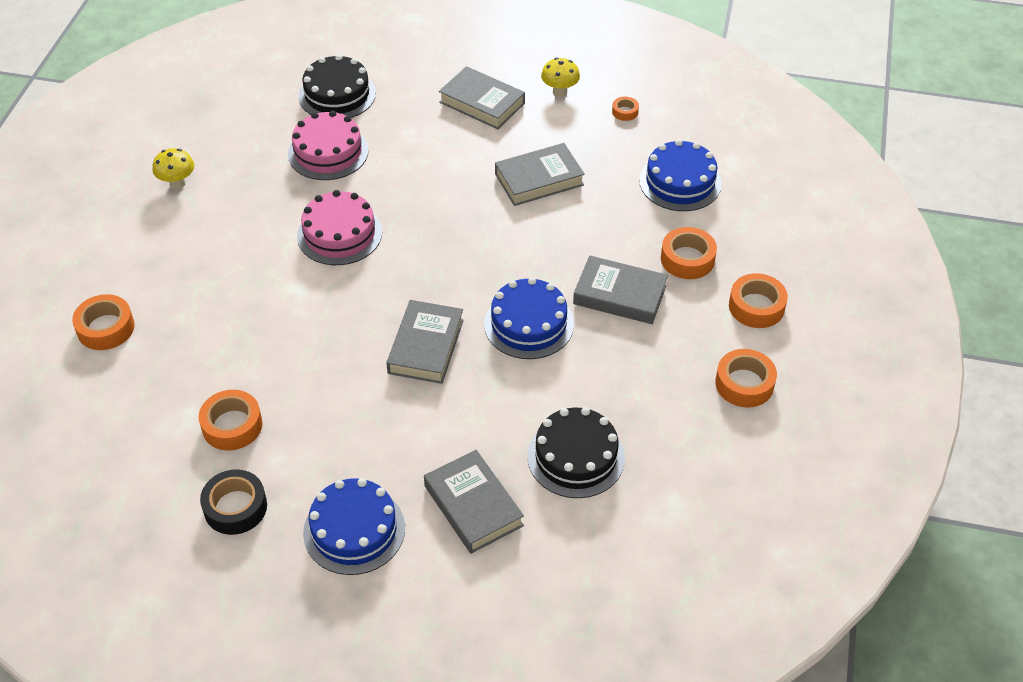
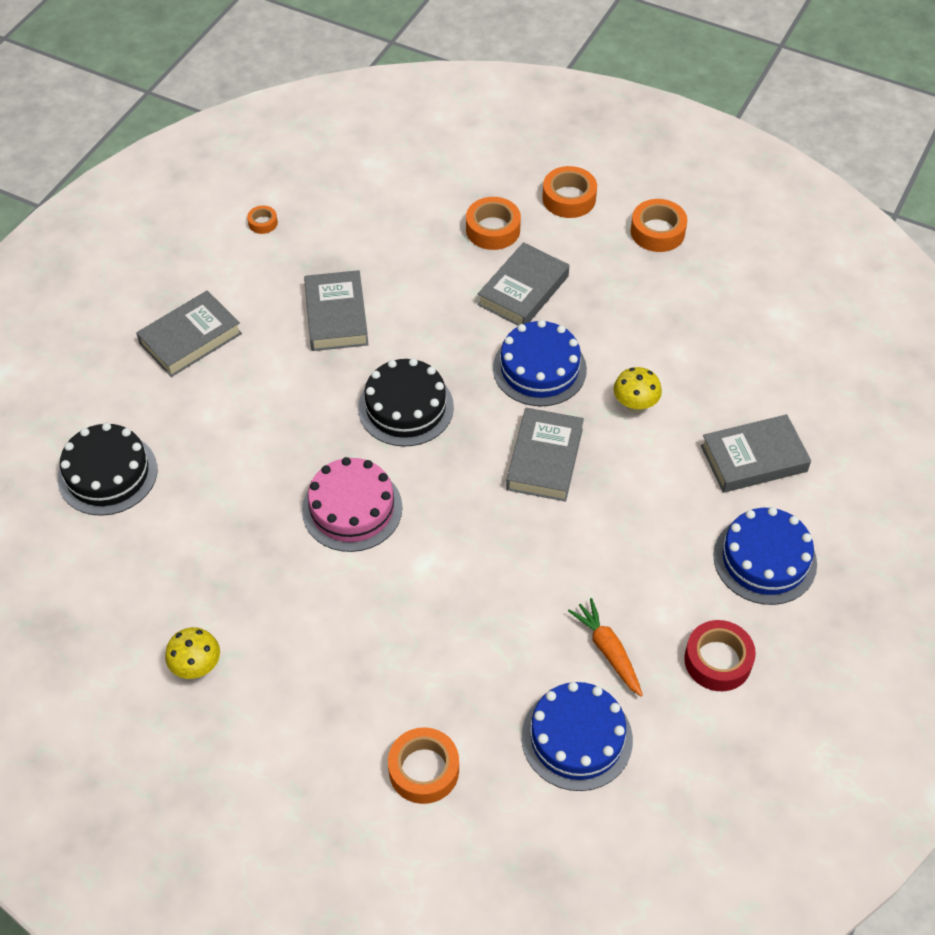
camera: 75 degrees left, 5 degrees up
(232, 425) = (608, 651): orange tape -> orange carrot
(235, 507) = (718, 660): black tape -> red tape
(328, 152) = (209, 499): pink cake -> none
(426, 346) = (544, 459): grey book -> grey book turned 75 degrees clockwise
(560, 92) = (205, 268): yellow mushroom -> yellow mushroom (635, 405)
(576, 457) = (713, 369): black cake -> black cake (406, 407)
(680, 182) = (386, 207): blue cake -> blue cake (577, 738)

